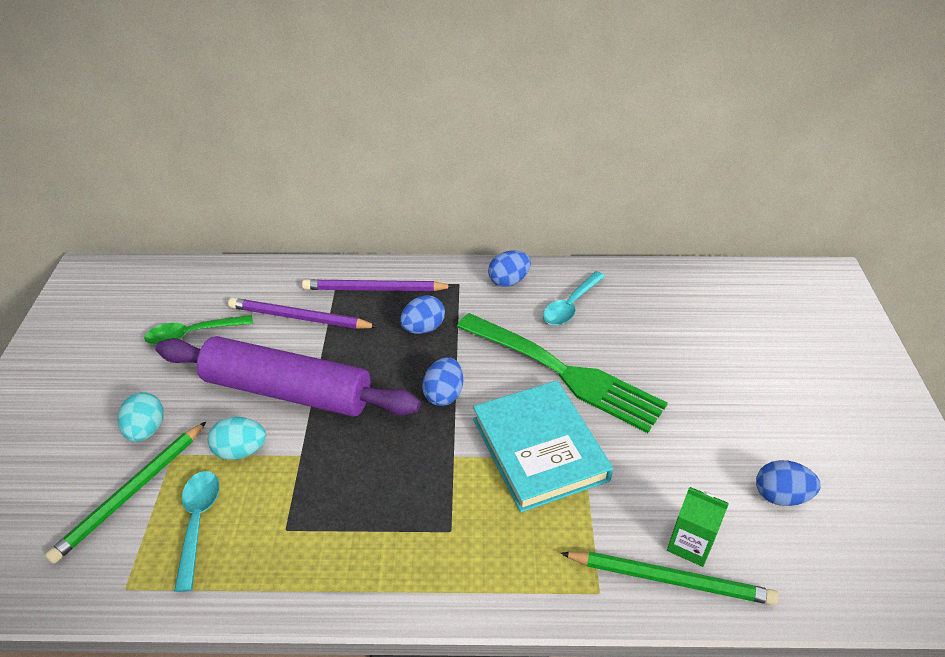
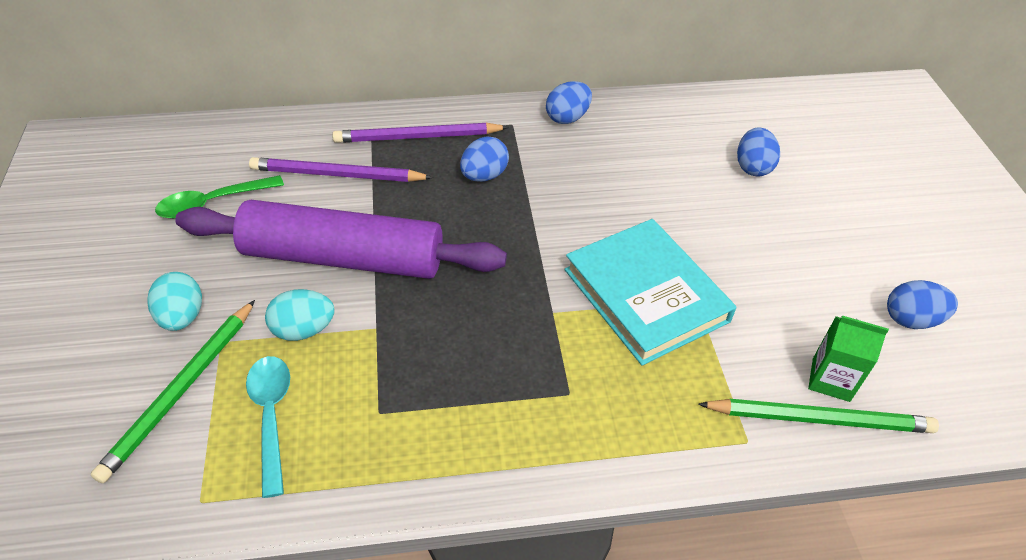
camera: 10 degrees left, 5 degrees up
(444, 394) = (525, 246): blue egg -> blue egg (753, 167)
(565, 373) = (653, 212): green fork -> none
(570, 305) = (642, 139): turquoise spoon -> none

